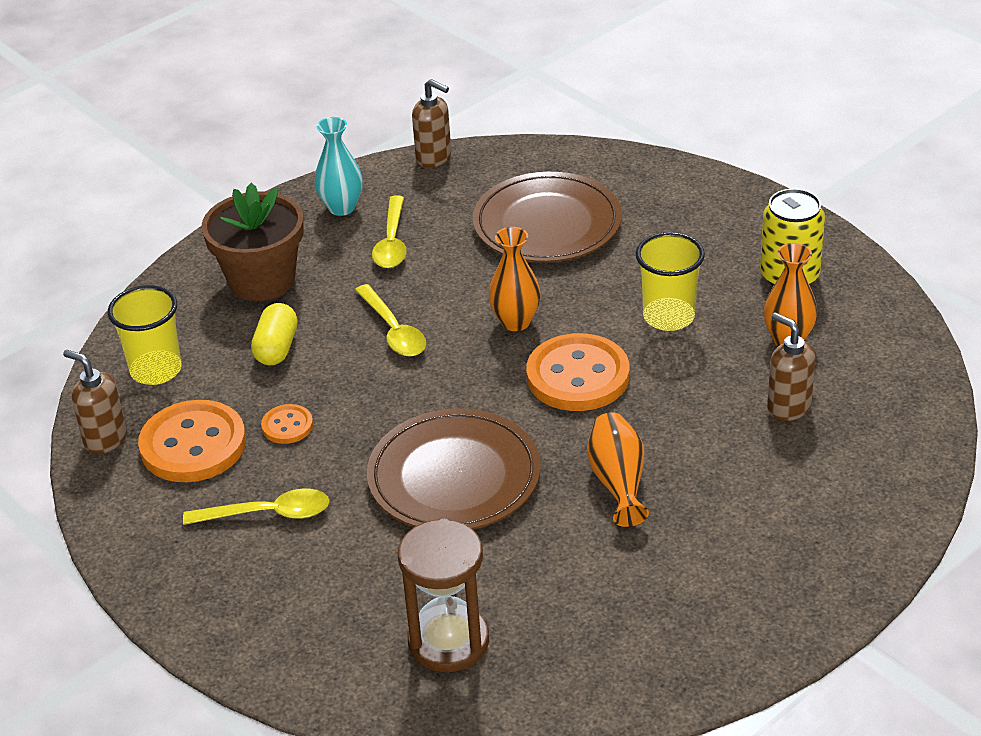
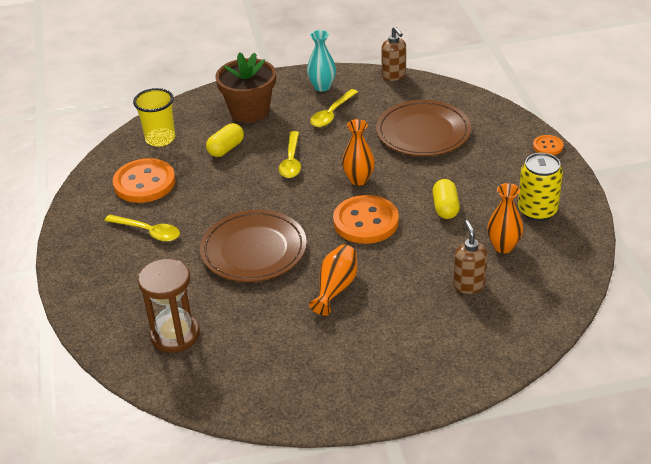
camera: 30 degrees right, 0 degrees up
(105, 439) = (108, 164): brown soap dispenser -> none
(287, 426) = (196, 191): orange button -> orange button (548, 146)
(668, 317) = (445, 208): yellow cup -> yellow capsule

